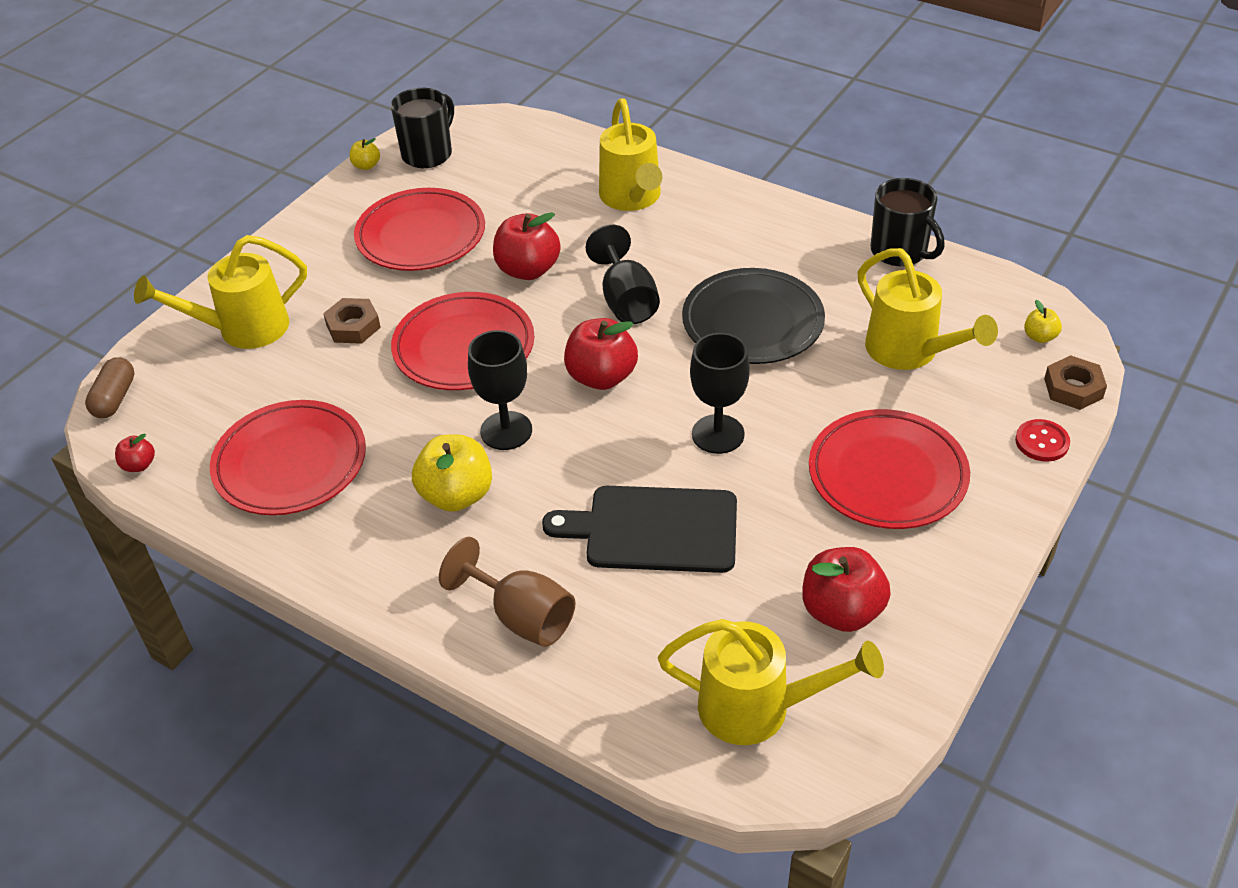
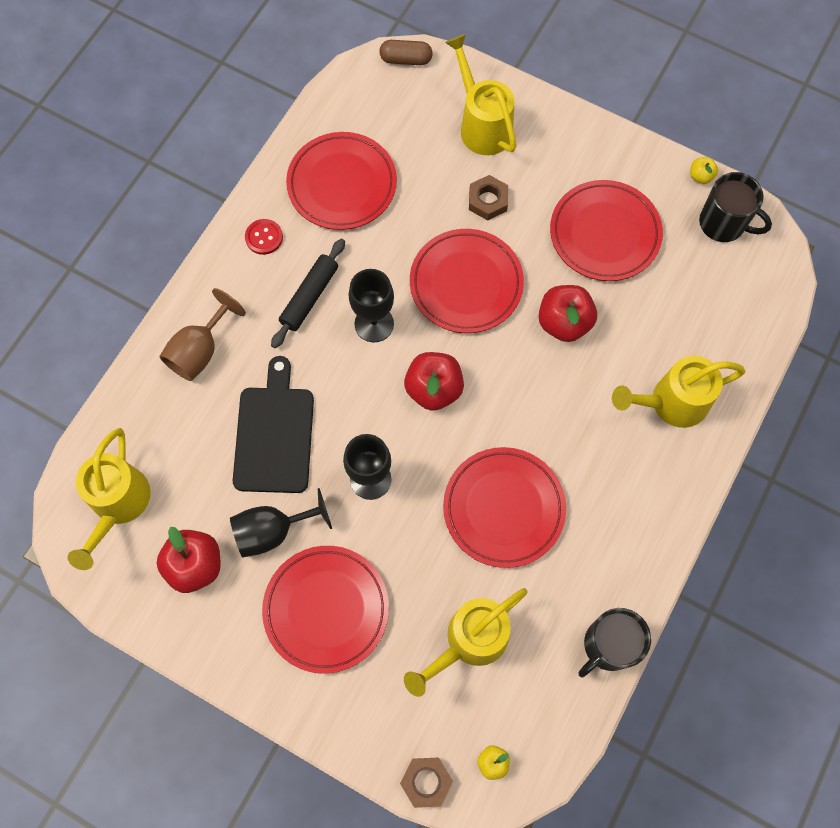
camera: 85 degrees right, 25 degrees up
(139, 465) = (341, 91): red apple -> none
(456, 495) = (310, 297): yellow apple -> black rolling pin
(626, 301) = (527, 404): black goblet -> black goblet (273, 531)
(752, 322) = (503, 508): black plate -> red plate
(1042, 442) = (361, 742): red button -> red button (264, 237)

